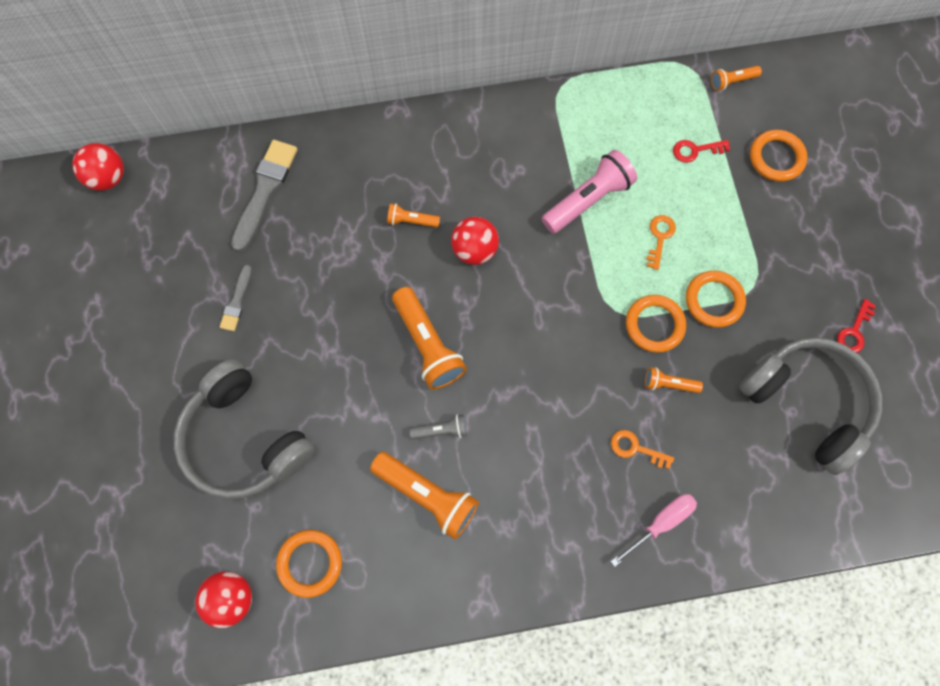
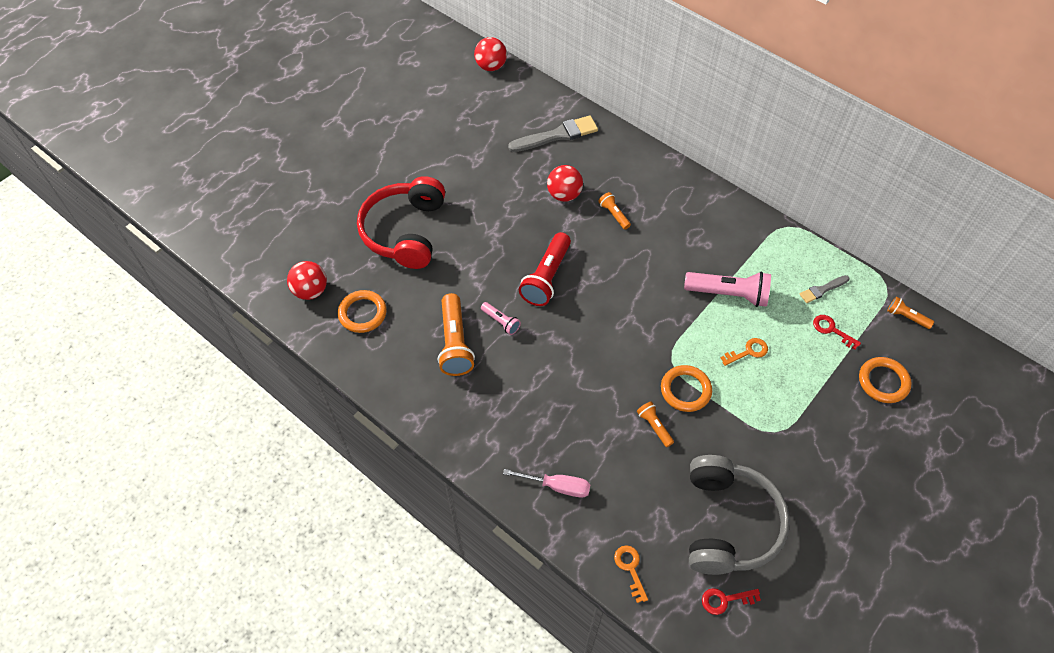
camera: 50 degrees right, 15 degrees down
(237, 301) = (479, 170): grey brush -> grey brush (822, 289)
(244, 439) = (405, 231): grey headphones -> red headphones
(428, 344) = (546, 277): orange flashlight -> red flashlight
(441, 430) = (501, 322): grey flashlight -> pink flashlight
(474, 250) = (630, 258): red ball -> red ball (564, 195)
(635, 448) = (592, 437): orange key -> orange key (630, 568)
(714, 300) = (739, 414): orange ring -> none
(854, 331) = (811, 519): red key -> red key (725, 600)

